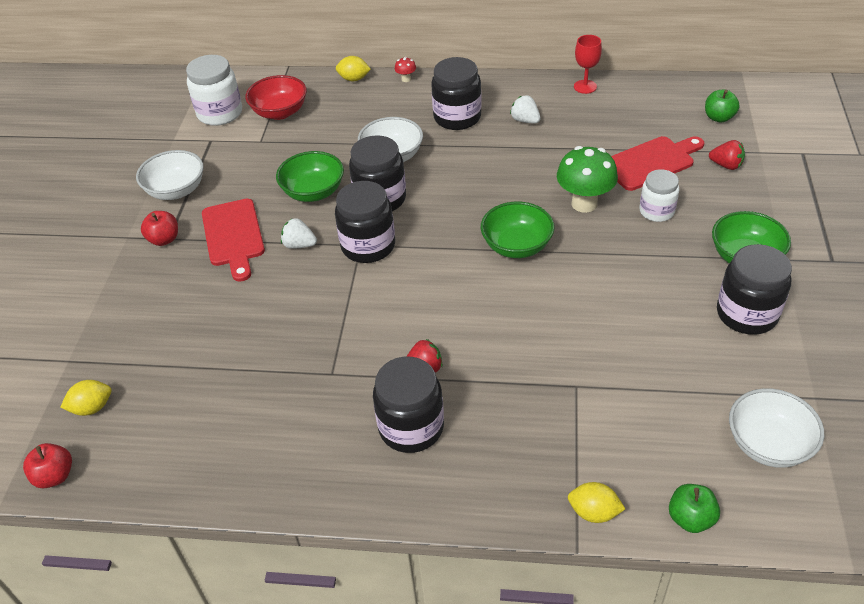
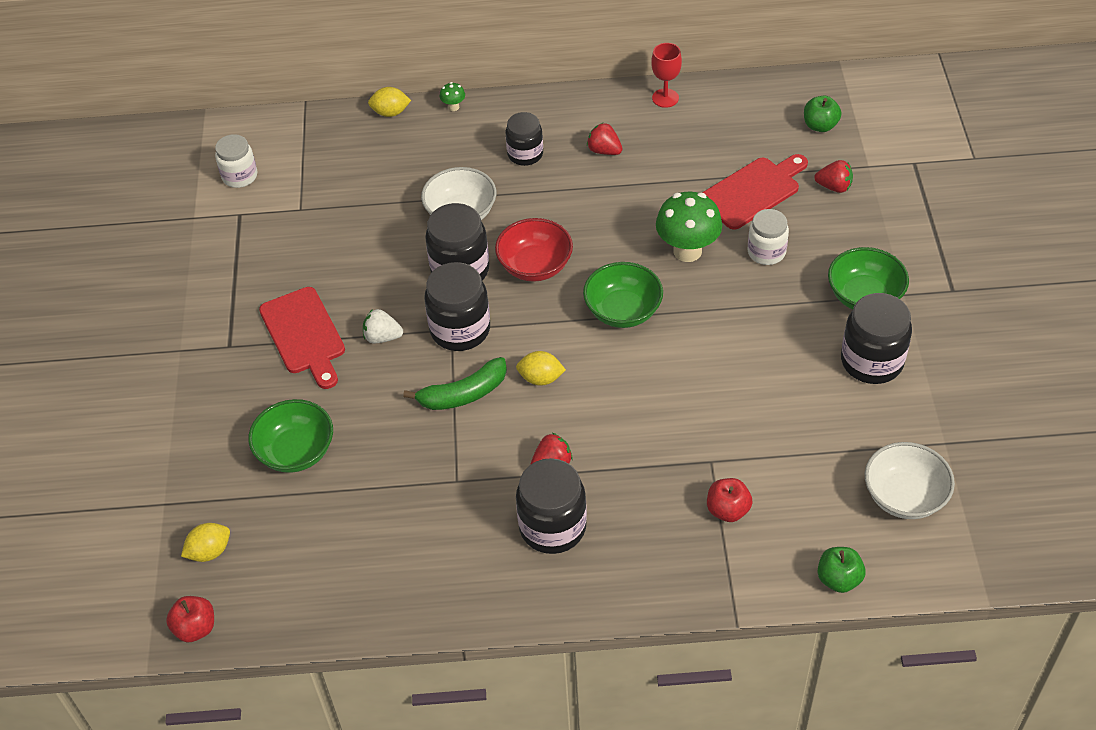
camera: 10 degrees left, 5 degrees up
(164, 239) = (225, 348): red apple -> red apple (727, 510)
(176, 190) = (219, 285): white bowl -> none
(220, 113) = (240, 176): white jar -> white jar, size x0.65
(280, 112) = (313, 167): red bowl -> red bowl (535, 266)
(313, 192) = (381, 269): green bowl -> green bowl (296, 452)
(357, 299) = (463, 394): none -> green banana
(406, 79) = (453, 107): red mushroom -> green mushroom
(457, 117) = (525, 154): black jar -> black jar, size x0.65
(525, 120) = (604, 150): white strawberry -> red strawberry
(594, 512) = (747, 586): yellow lemon -> yellow lemon (541, 378)

